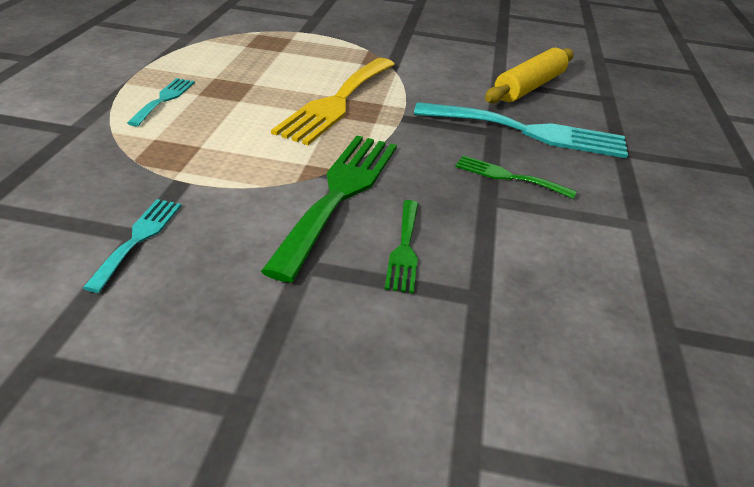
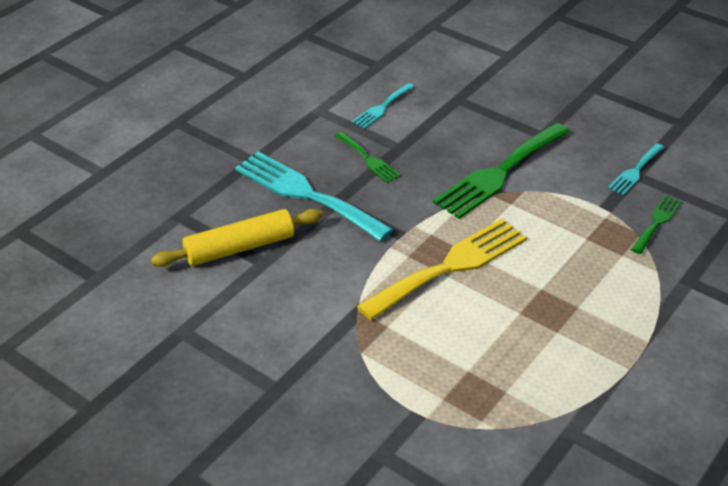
camera: 150 degrees left, 5 degrees up
(164, 99) = (611, 304): turquoise fork -> turquoise fork (382, 107)
(404, 249) = (480, 130): green fork -> green fork (656, 222)

